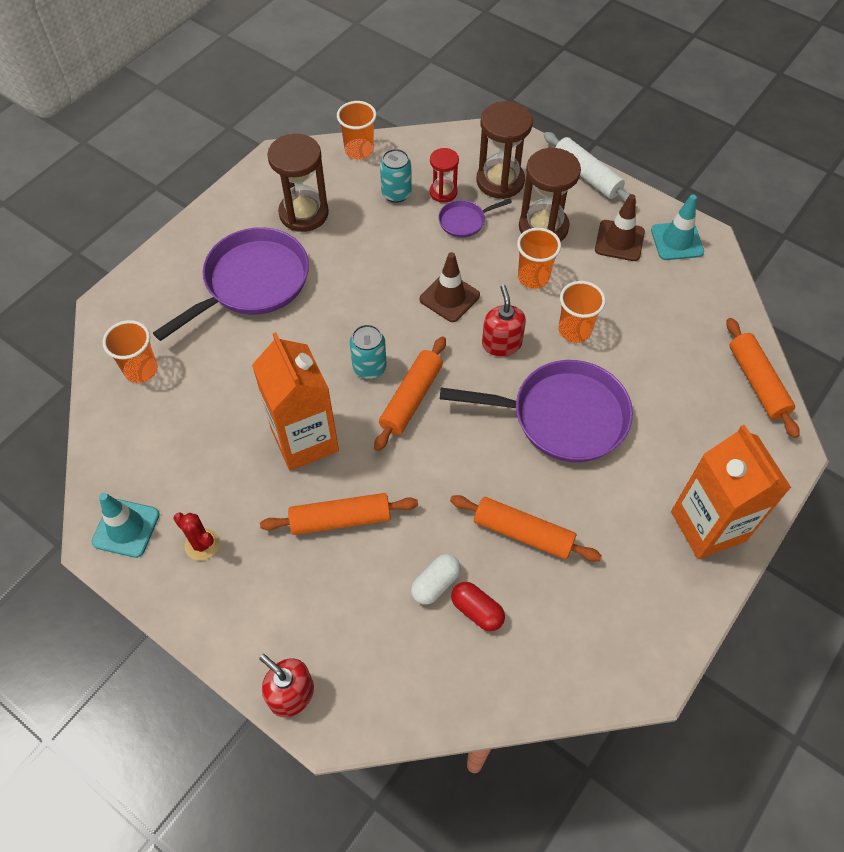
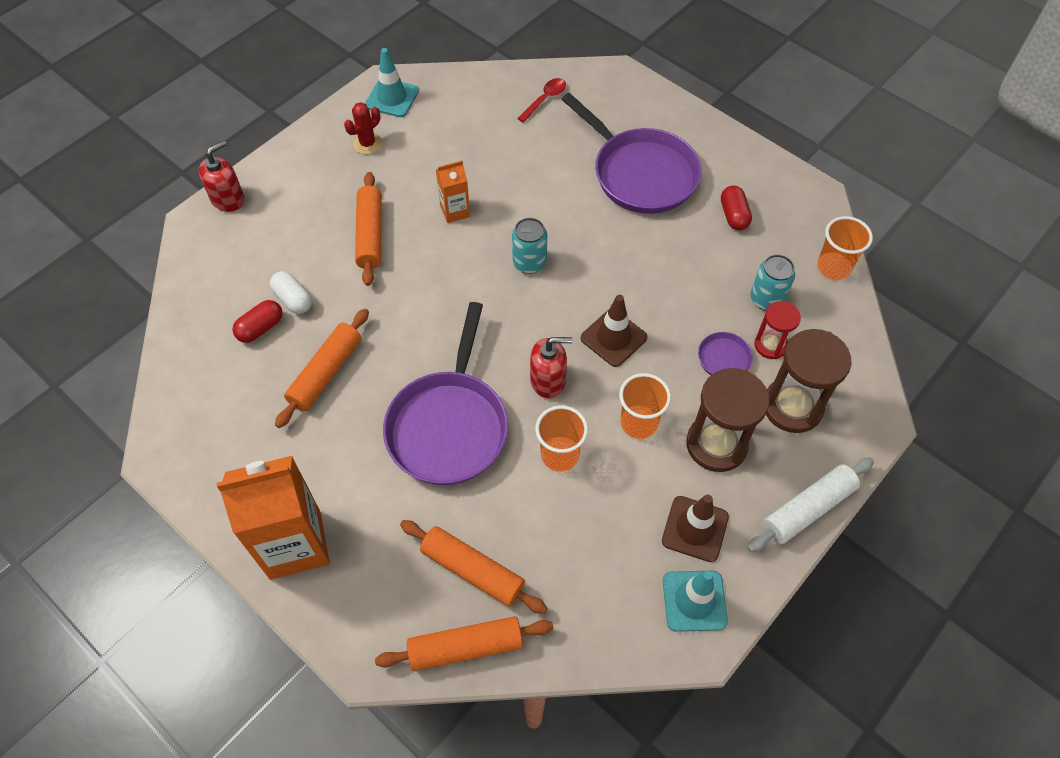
camera: 95 degrees right, 0 degrees up
(141, 370) = (545, 99): orange cup -> red spoon
(304, 213) = (733, 215): brown hourglass -> red capsule
(304, 440) = (455, 211): orange carton -> orange carton, size x0.50
(411, 398) = (489, 295): orange rolling pin -> orange rolling pin (472, 570)

